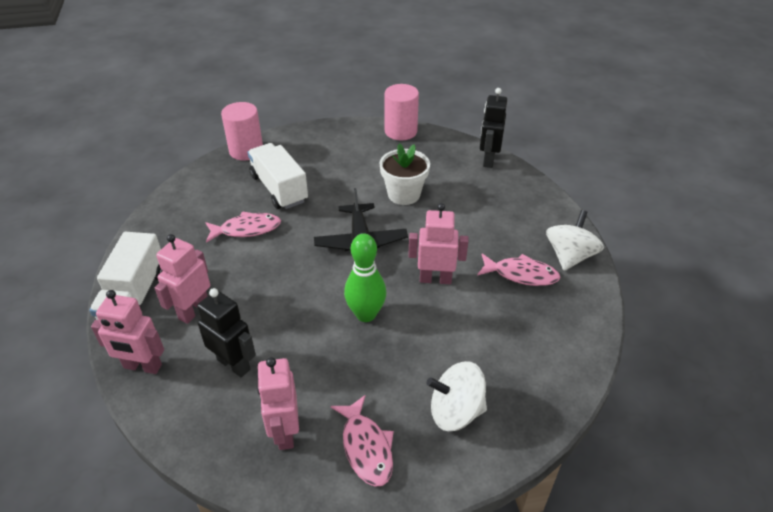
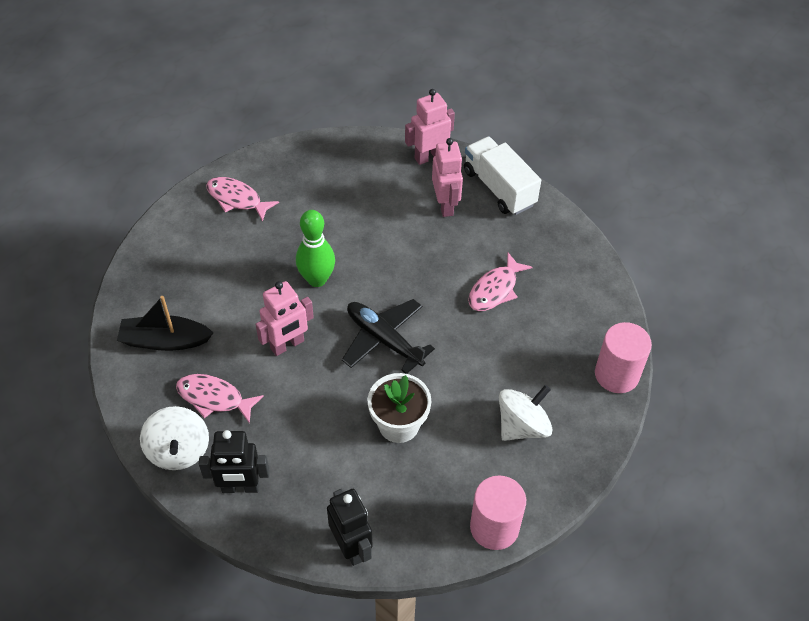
camera: 140 degrees right, 10 degrees up
(234, 364) = (372, 192): black robot -> black robot (240, 487)
(279, 188) = (523, 349): white truck -> none
(285, 432) = (296, 178): pink robot -> none
(455, 411) = (194, 252): white spinning top -> white spinning top (522, 426)
(521, 274) = (214, 398): pink fish -> pink fish turned 45 degrees clockwise
(537, 340) = (165, 340): none -> black boat

